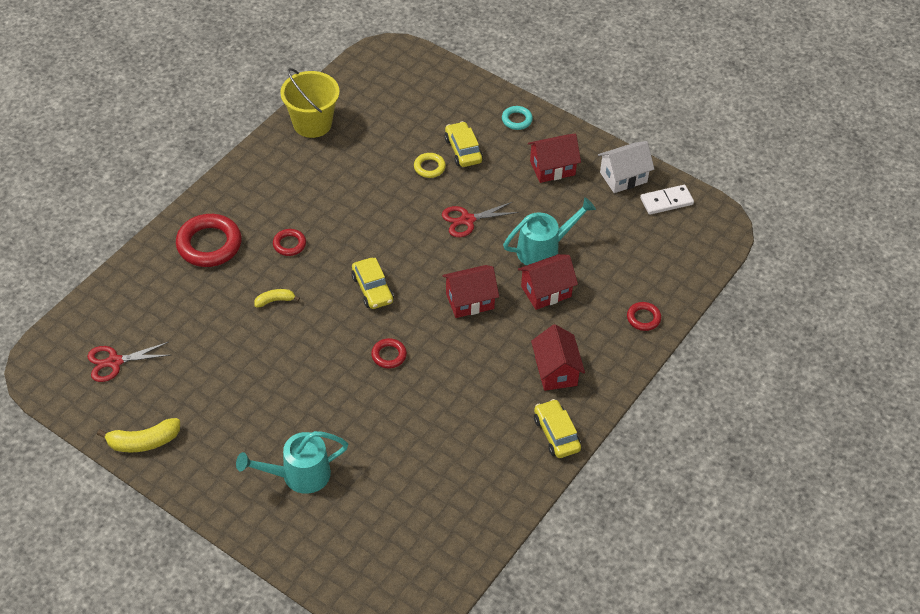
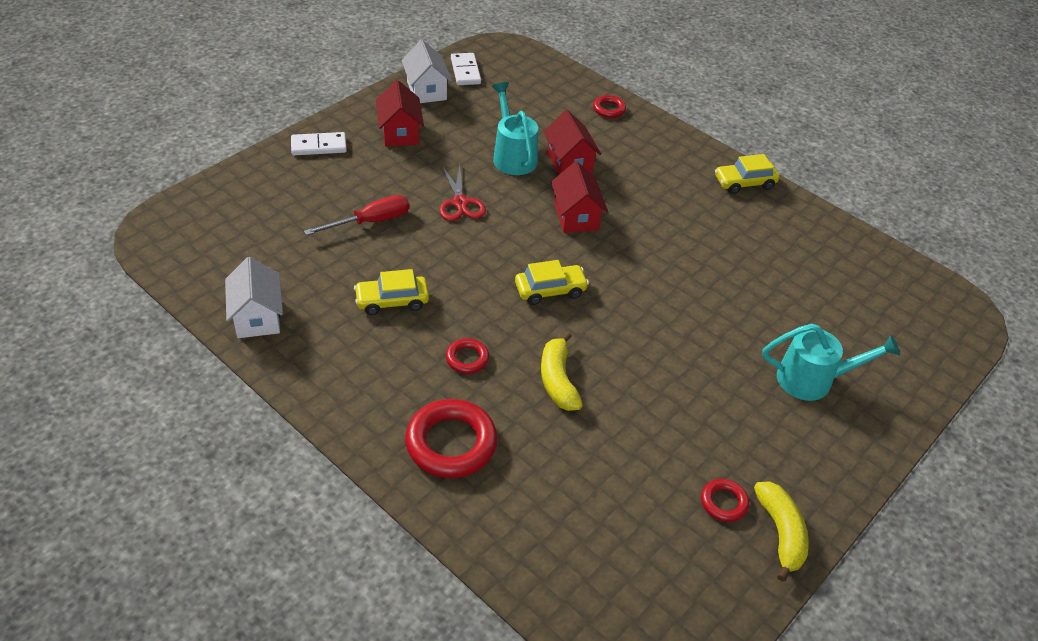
camera: 85 degrees left, 5 degrees down
(114, 362) = (650, 565): red scissors -> none
(275, 300) = (558, 380): yellow banana -> yellow banana, size x1.68
(298, 475) = (813, 380): turquoise watering can -> turquoise watering can turned 75 degrees counterclockwise
(312, 123) = (257, 317): yellow bucket -> white house
(389, 355) = (647, 287): red ring -> red ring (723, 503)
(429, 167) = (371, 221): yellow ring -> red screwdriver
(463, 150) = (352, 192): yellow car -> yellow car (392, 301)
(517, 120) = (319, 146): turquoise ring -> white domino
(556, 371) = (670, 172): red house -> none

